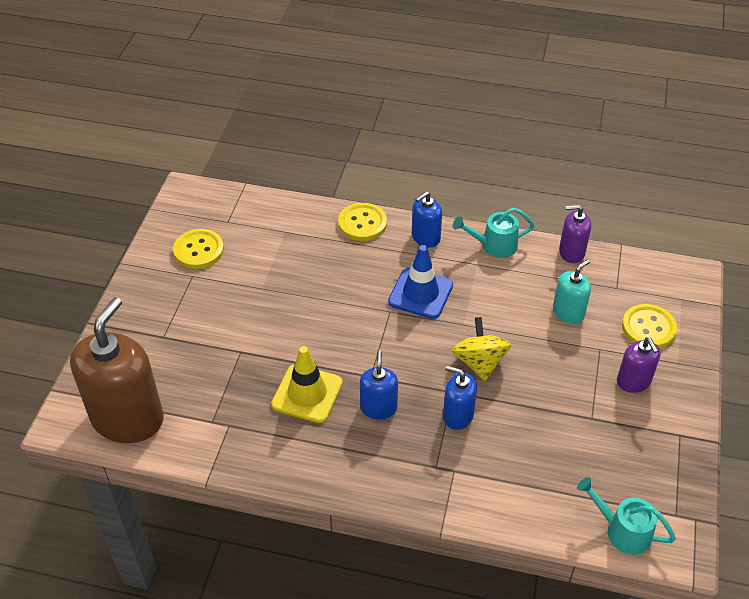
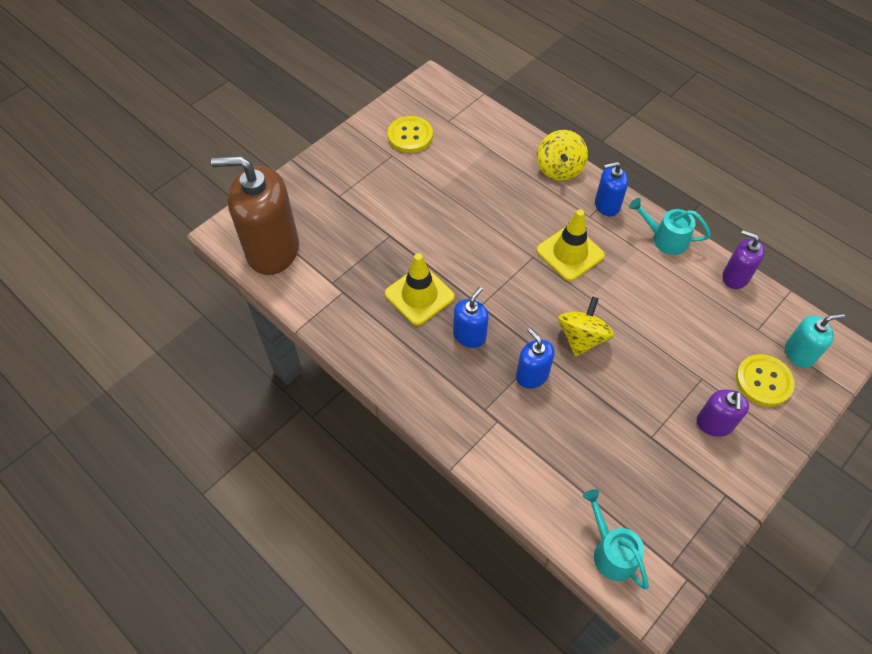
camera: 30 degrees right, 10 degrees up
(128, 418) = (272, 250): brown soap dispenser -> brown soap dispenser turned 135 degrees counterclockwise
(362, 223) = (559, 169): yellow button -> yellow spinning top
(420, 293) = (570, 253): blue traffic cone -> yellow traffic cone
(568, 312) = (694, 331): turquoise soap dispenser -> turquoise soap dispenser (799, 353)

